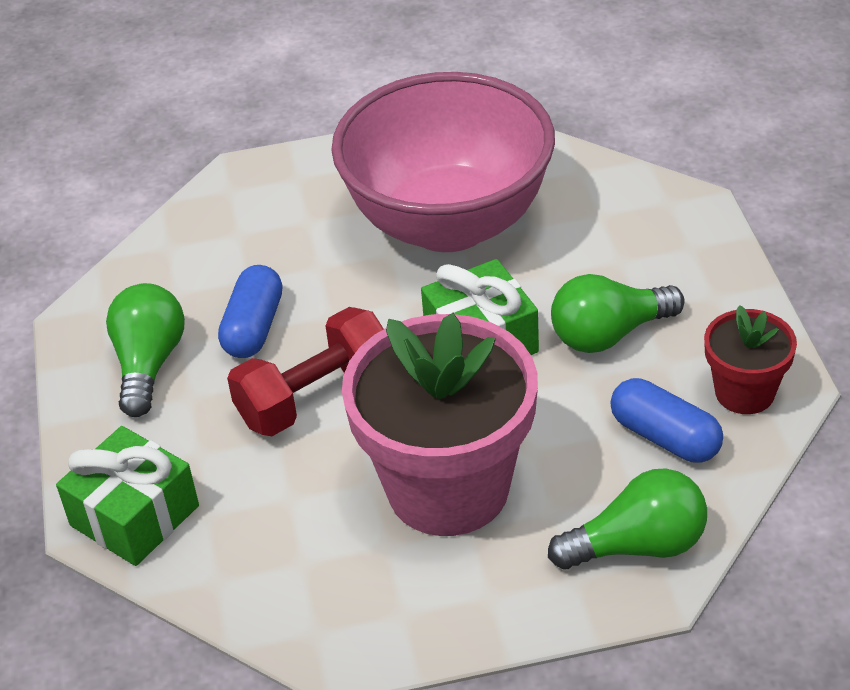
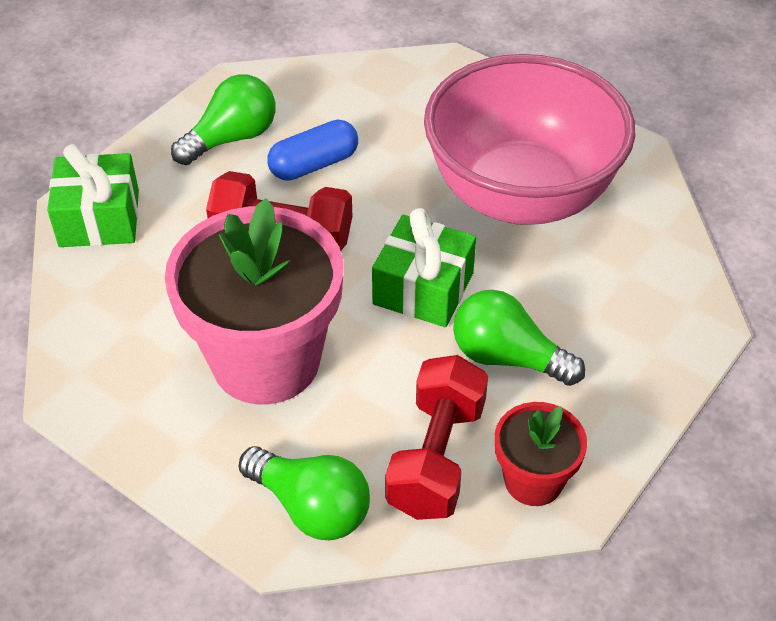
camera: 45 degrees right, 5 degrees up
(665, 437) = (436, 457): blue capsule -> red dumbbell

